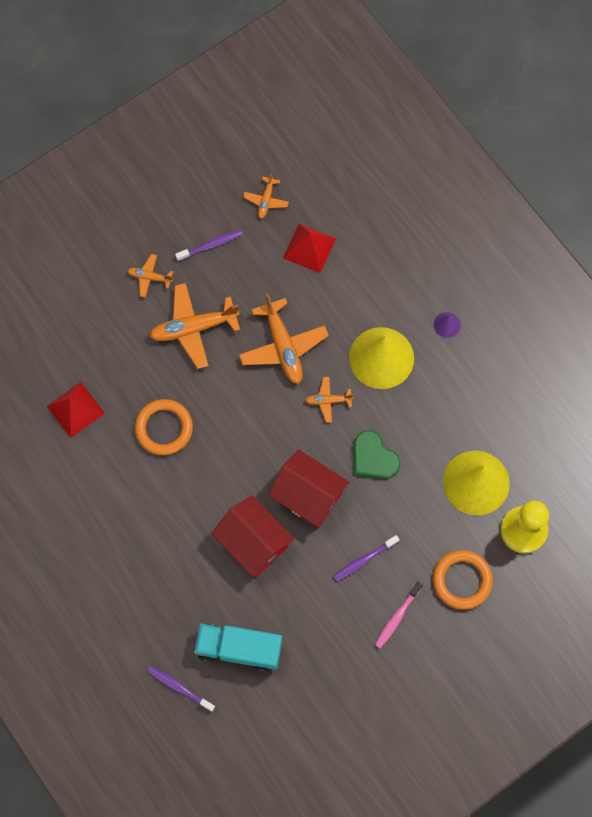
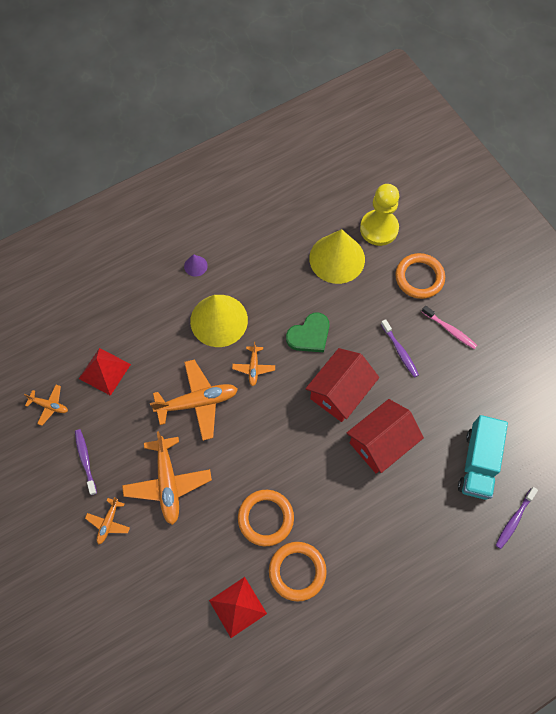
camera: 85 degrees left, 5 degrees down
(112, 464) = (297, 571): none -> orange ring

